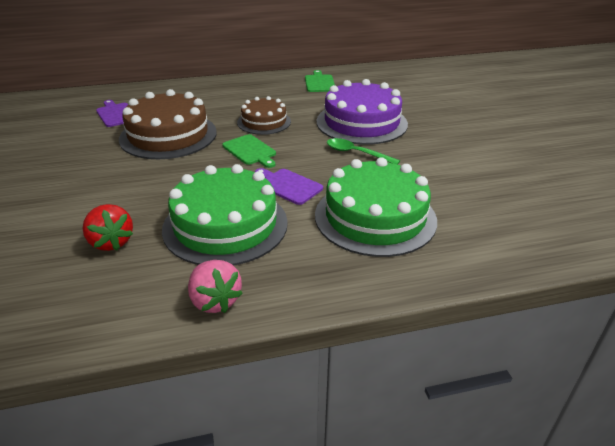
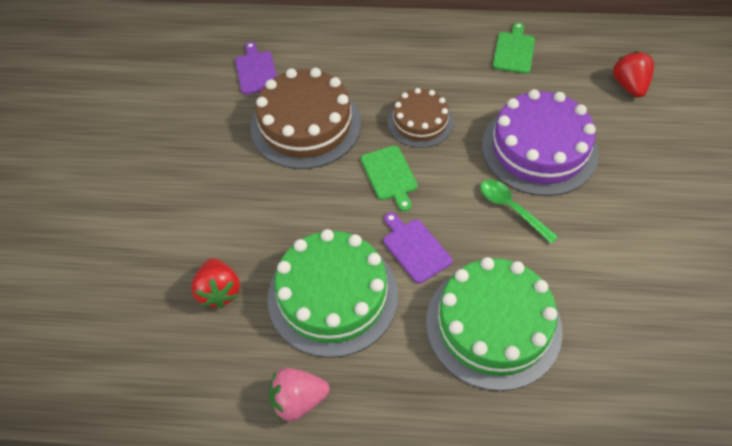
camera: 20 degrees right, 20 degrees up
(215, 301) = (298, 400): pink strawberry -> pink strawberry turned 90 degrees clockwise
(408, 88) = (629, 86): none -> red strawberry

